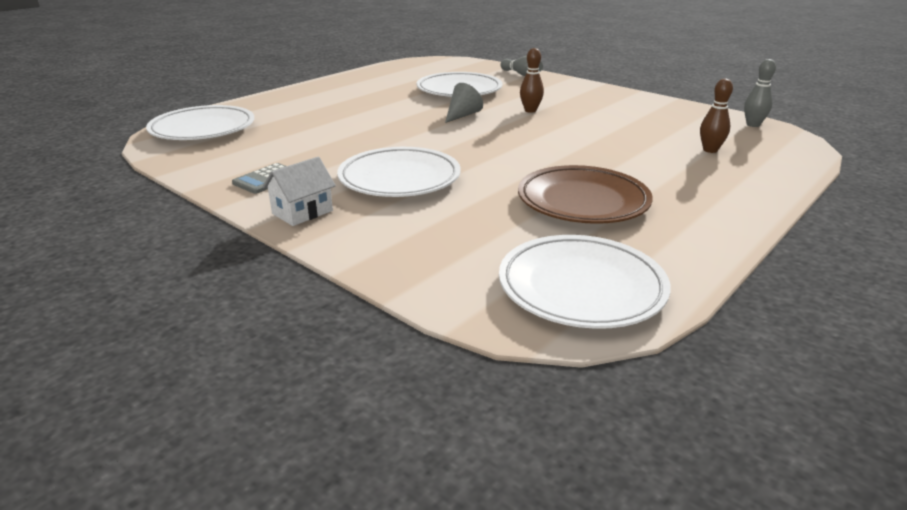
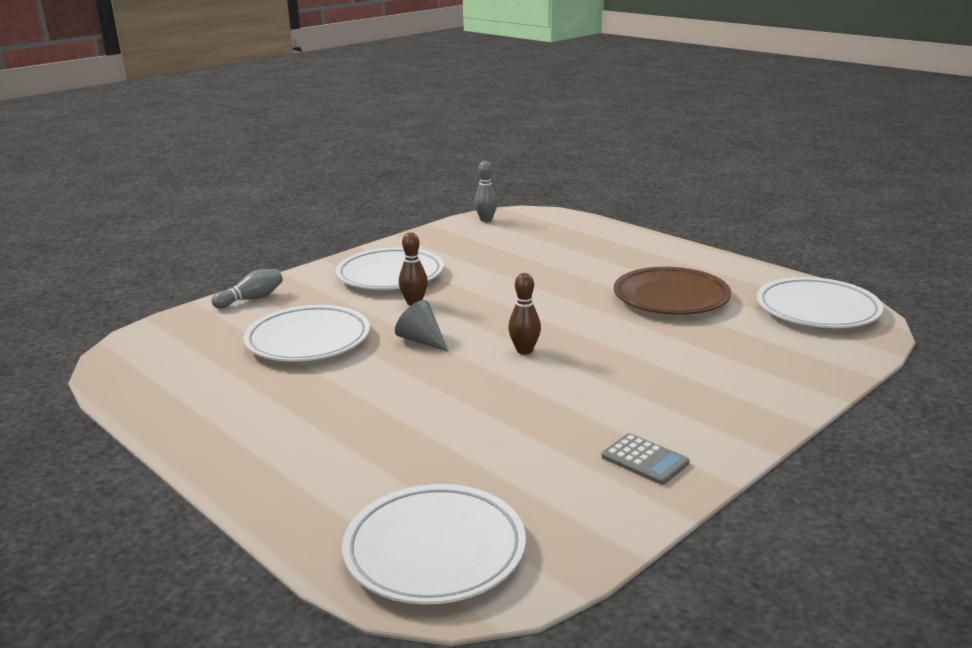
camera: 85 degrees left, 5 degrees down
(302, 212) = (731, 427): white house -> none
(399, 179) = (632, 376): white plate -> white plate (390, 275)
(710, 150) = (549, 242): brown bowling pin -> brown bowling pin (524, 350)

